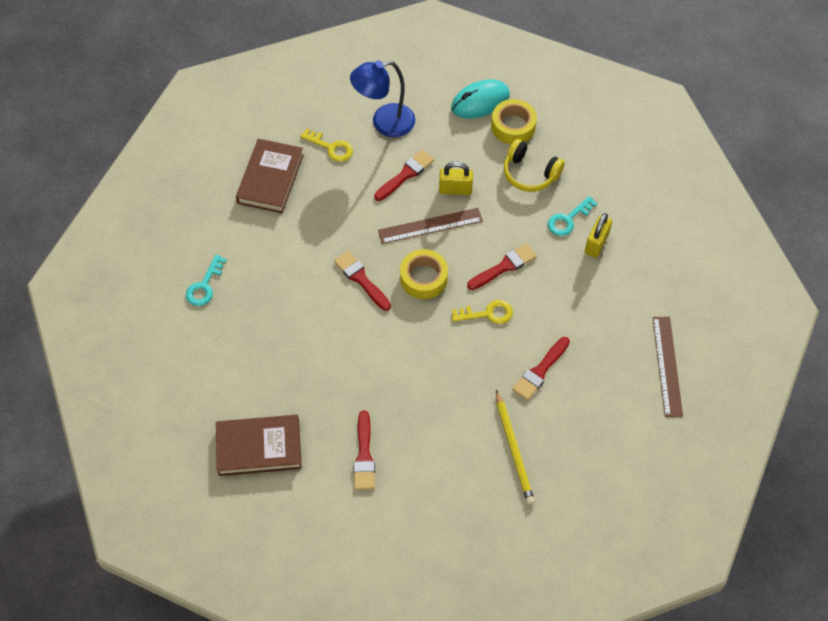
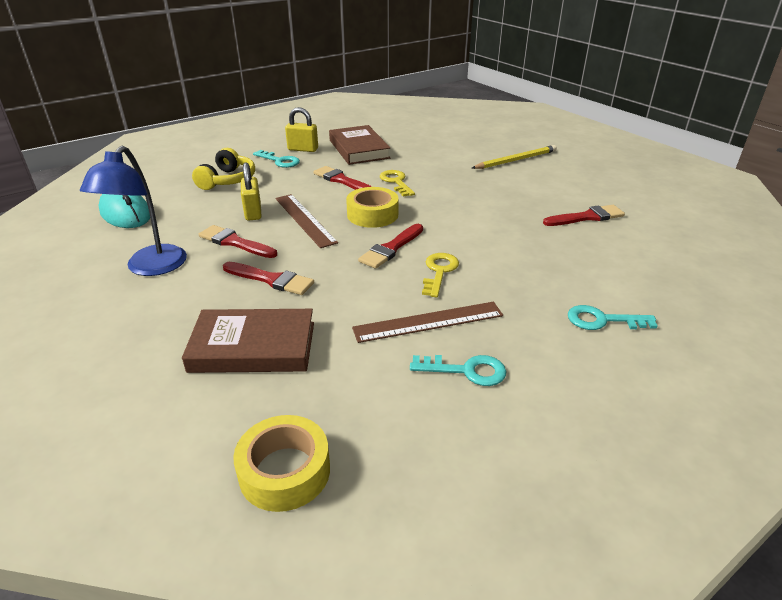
camera: 105 degrees left, 25 degrees down
(219, 387) = (602, 320): none -> turquoise key
(259, 447) = (643, 276): brown book -> brown book (359, 149)
(331, 147) = (192, 302): yellow key -> yellow key (439, 271)
(384, 123) = (151, 268): blue lamp -> blue lamp turned 45 degrees clockwise
(513, 126) = (165, 193): yellow tape -> yellow tape (285, 471)
(540, 371) = (439, 158): red brush -> red brush (271, 279)
(667, 366) = (403, 122): brown ruler -> brown ruler (428, 322)

